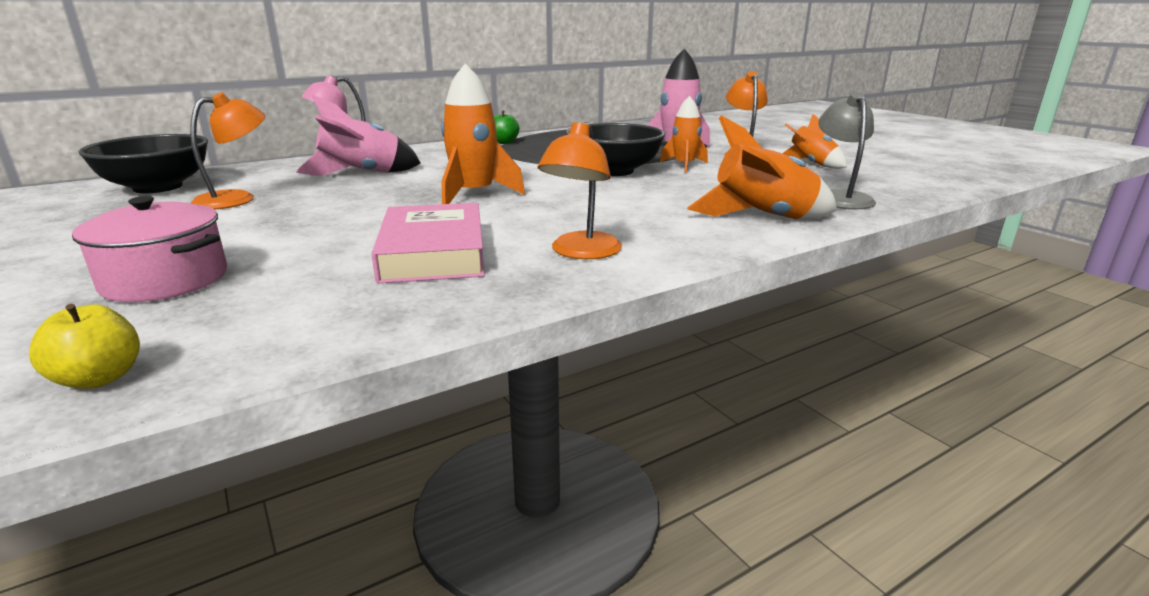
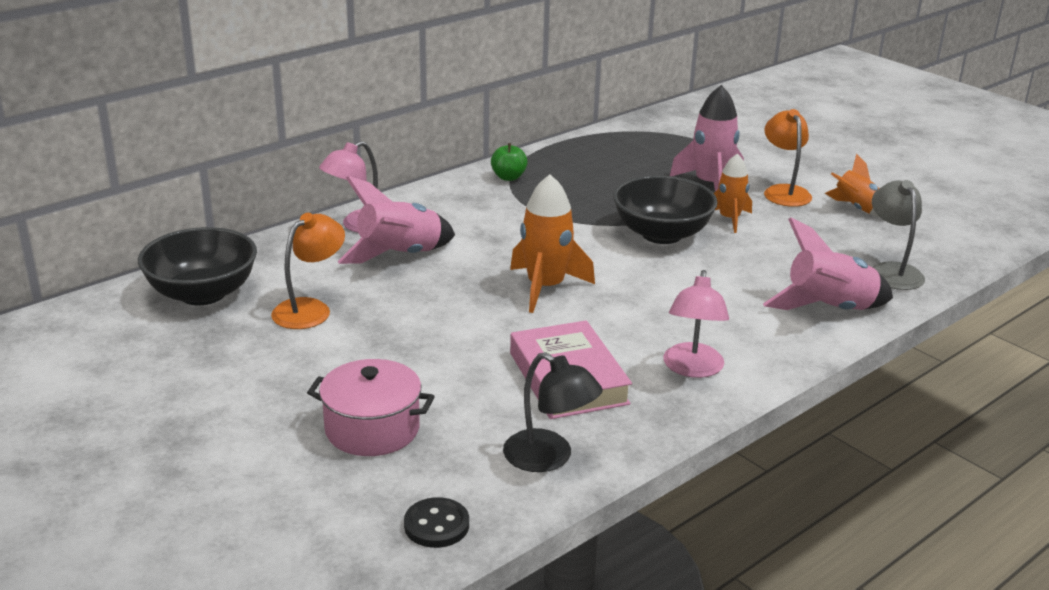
camera: 10 degrees left, 5 degrees up
(99, 378) = (436, 525): yellow apple -> black button
(336, 318) = (549, 458): none -> black lamp
(581, 252) = (692, 369): orange lamp -> pink lamp
(762, 218) = (829, 309): orange rocket -> pink rocket

